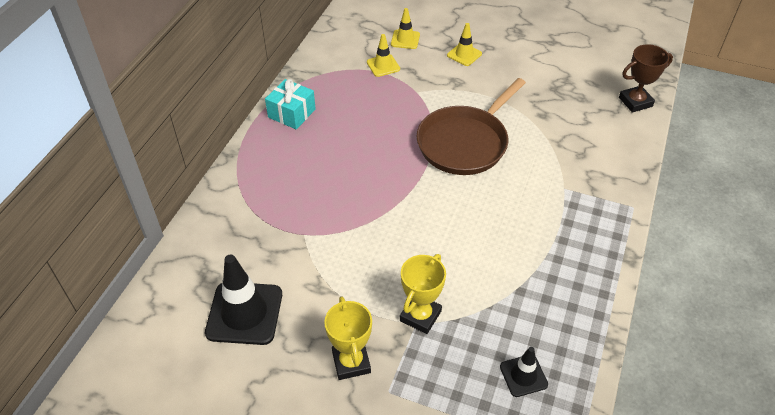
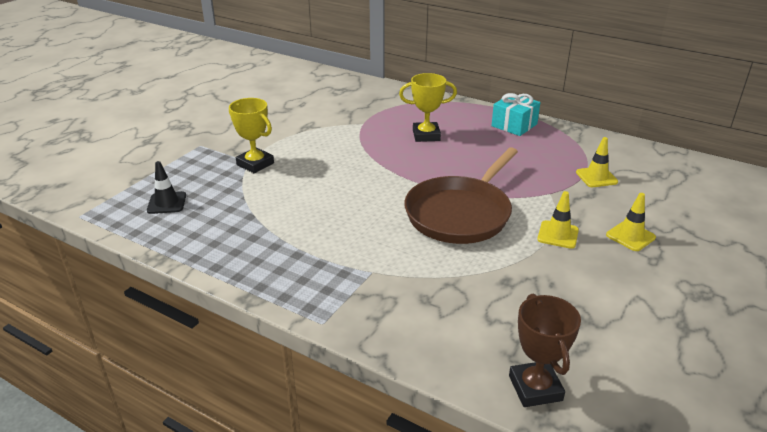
camera: 100 degrees right, 15 degrees down
(244, 313) = (299, 101): black traffic cone -> none
(351, 362) = (234, 134): yellow trophy -> yellow trophy (426, 135)
(405, 39) = (652, 196): yellow traffic cone -> yellow traffic cone (558, 235)
(465, 143) = (460, 213): brown pan -> brown pan turned 105 degrees counterclockwise

